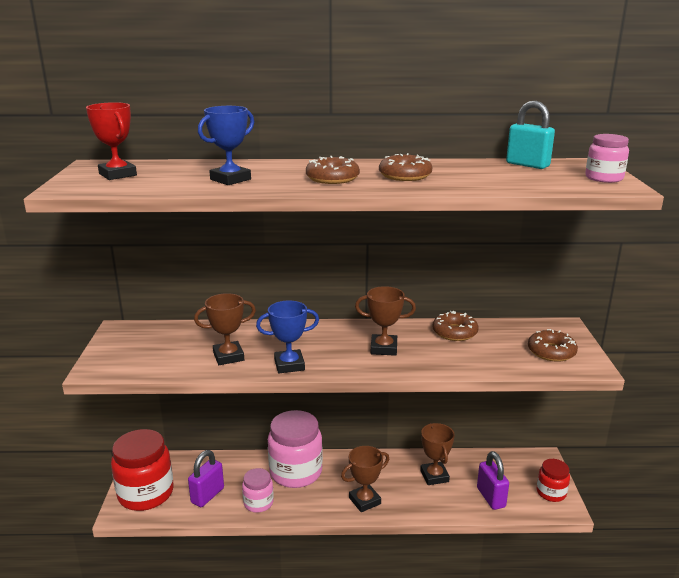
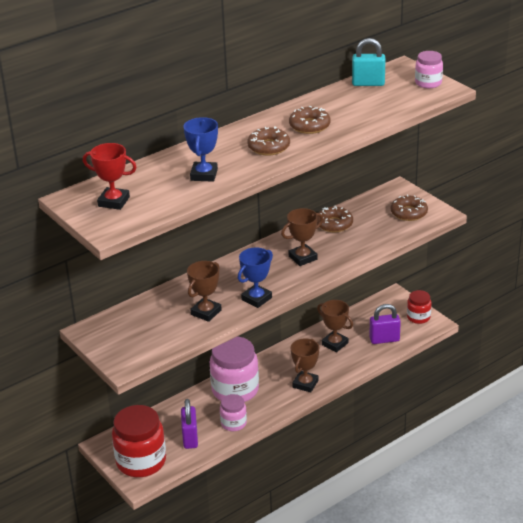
camera: 35 degrees left, 10 degrees up
(491, 497) = (384, 339): purple padlock -> purple padlock turned 45 degrees counterclockwise

